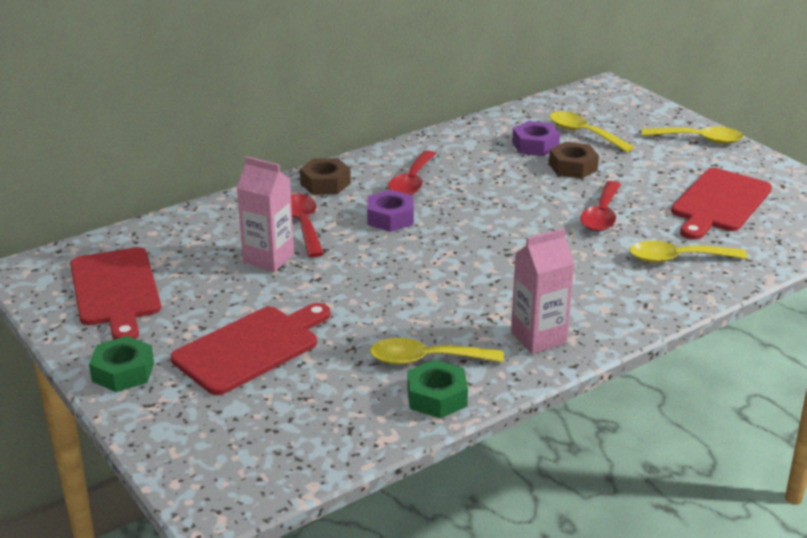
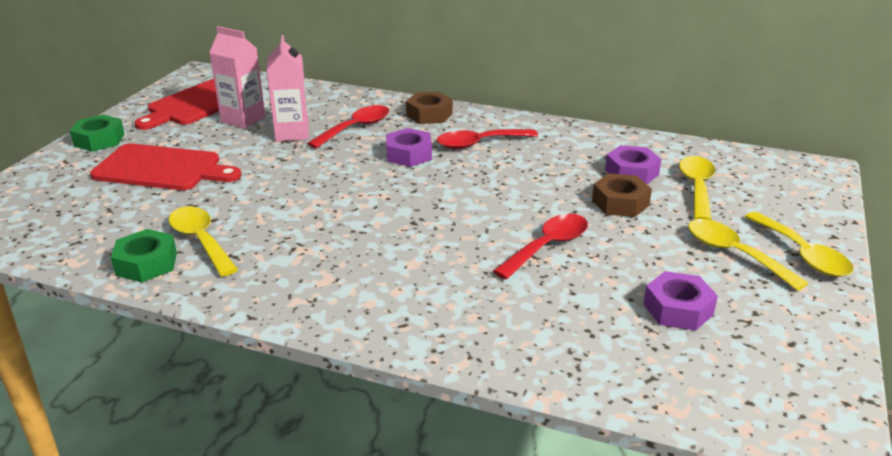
camera: 55 degrees right, 0 degrees up
(538, 338) = (282, 282): pink carton -> pink carton (243, 119)
(601, 215) = (548, 246): red spoon -> red spoon turned 150 degrees clockwise
(677, 258) = (518, 317): yellow spoon -> yellow spoon (734, 254)
(719, 203) = (678, 309): red cutting board -> purple nut

